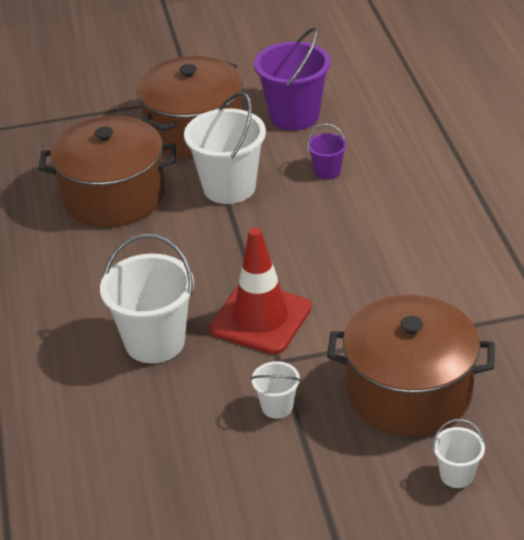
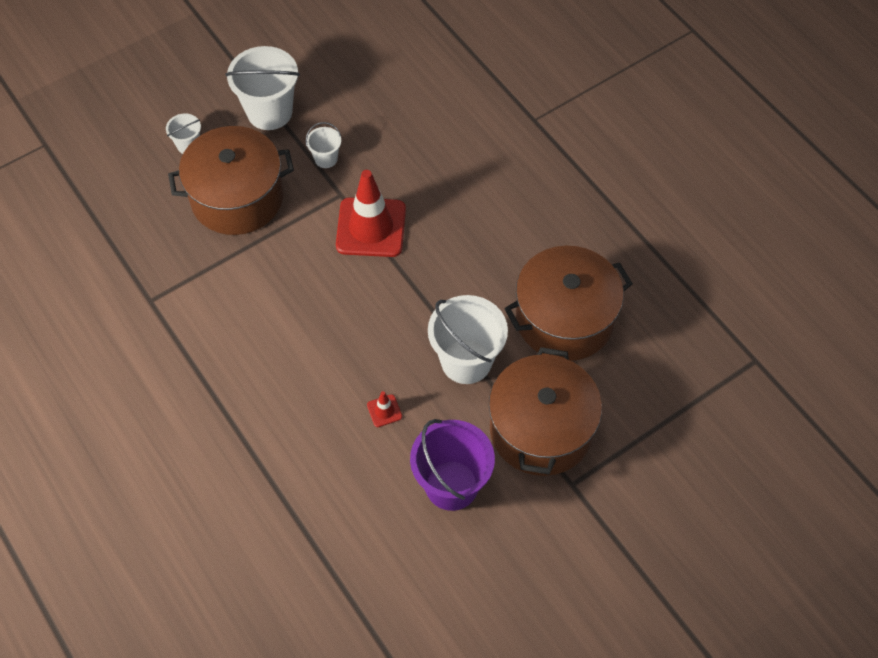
camera: 155 degrees right, 20 degrees up
(155, 342) = (440, 184): white bucket -> white bucket (269, 112)
(327, 171) = (384, 411): purple bucket -> red traffic cone

